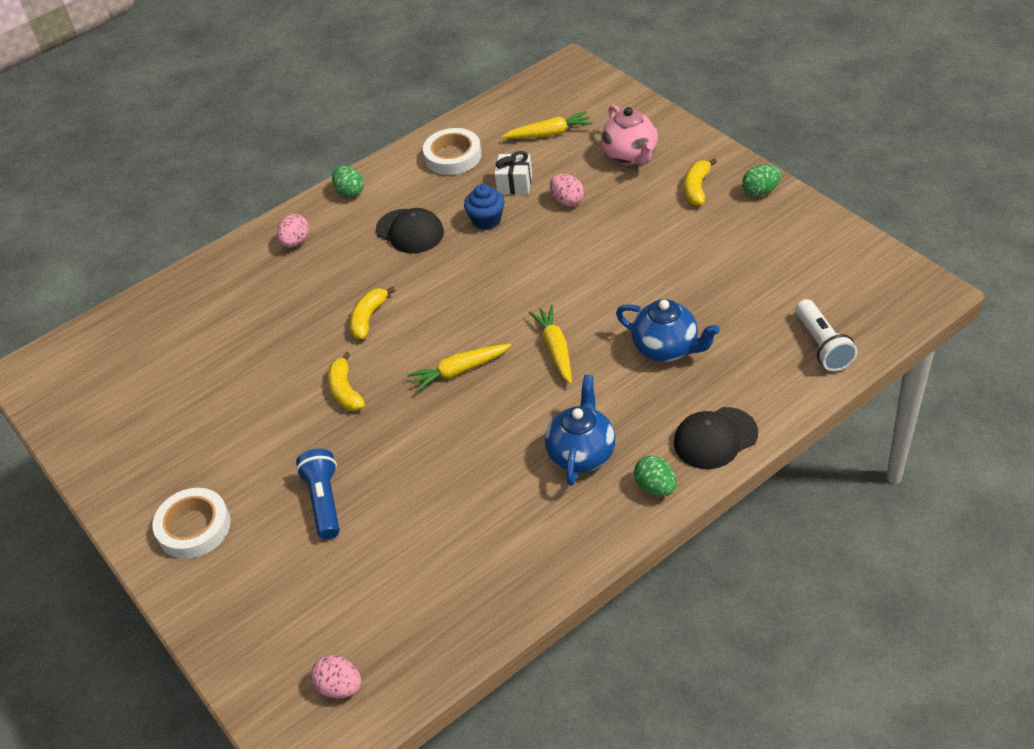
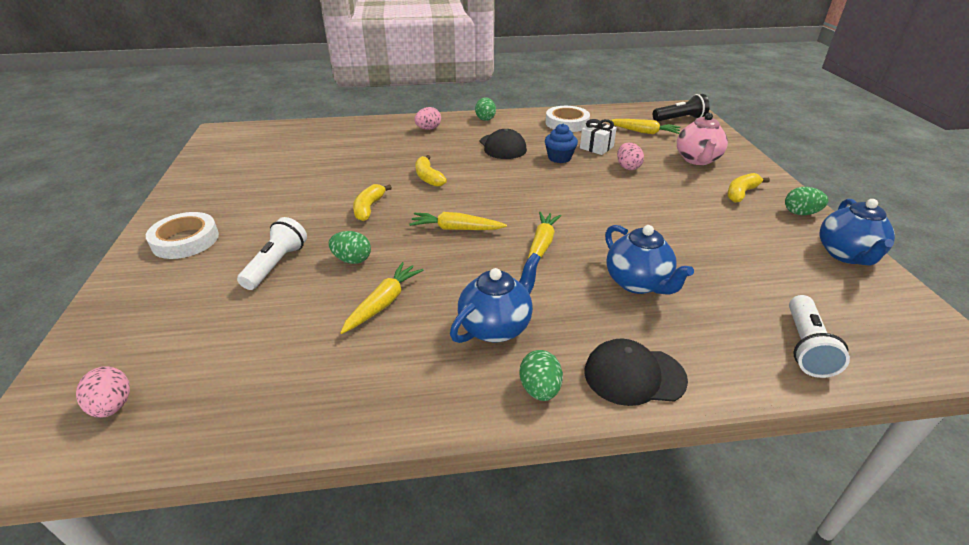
camera: 25 degrees right, 10 degrees down
(324, 501) = (276, 264): blue flashlight -> white flashlight
(368, 318) = (428, 177): yellow banana -> yellow banana turned 75 degrees counterclockwise
(393, 457) = (352, 260): none -> green egg
(467, 484) = (383, 303): none -> yellow carrot
(575, 91) = (680, 119): none -> black flashlight
(817, 228) = (846, 255): none -> blue teapot

